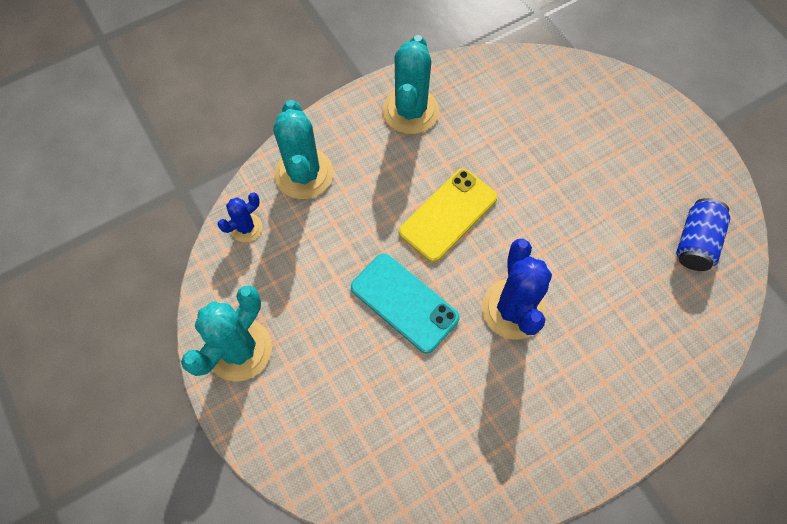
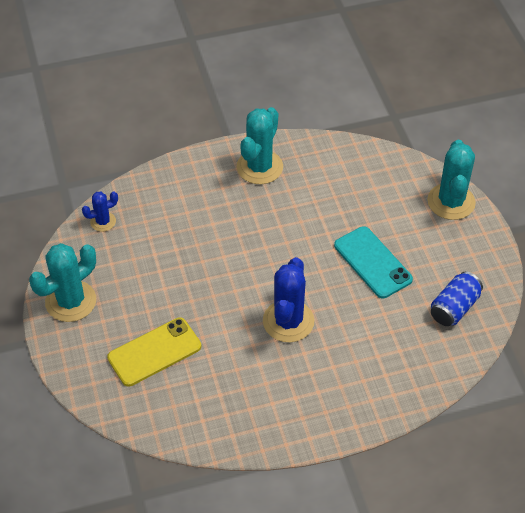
camera: 15 degrees right, 15 degrees down
(304, 174) = (160, 194): turquoise cactus -> turquoise cactus (451, 202)
(404, 302) = (205, 298): turquoise phone -> turquoise phone (372, 262)
(448, 215) = (262, 246): yellow phone -> yellow phone (154, 352)

